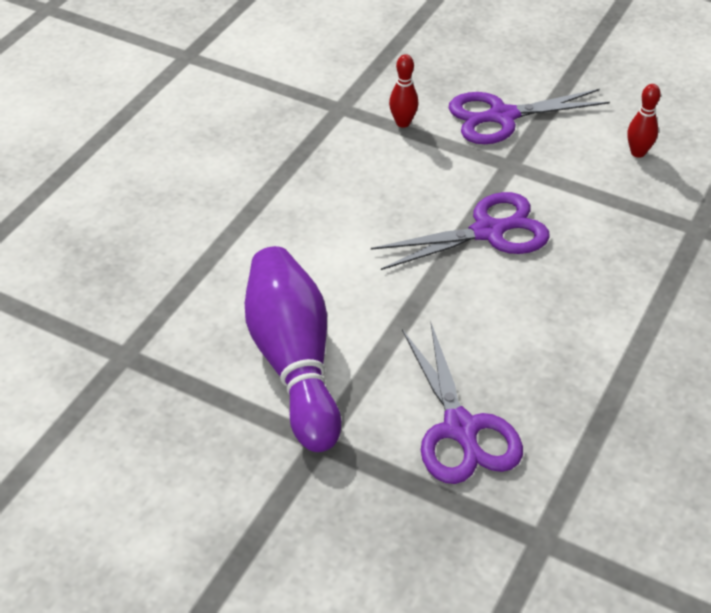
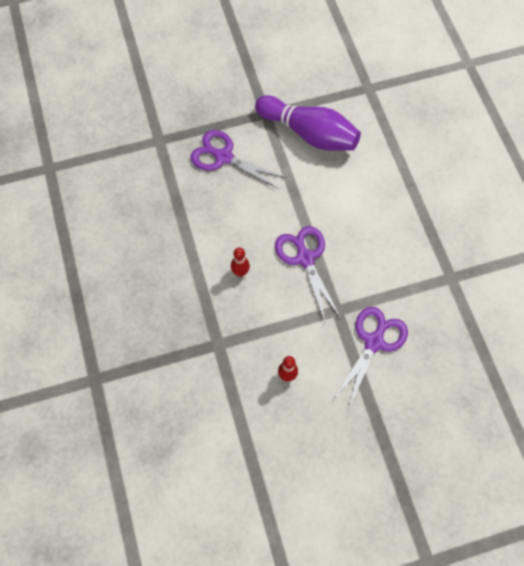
camera: 135 degrees right, 20 degrees up
(403, 123) = (412, 293): red bowling pin -> red bowling pin (240, 272)
(488, 232) = (305, 258): purple scissors -> purple scissors turned 135 degrees clockwise

